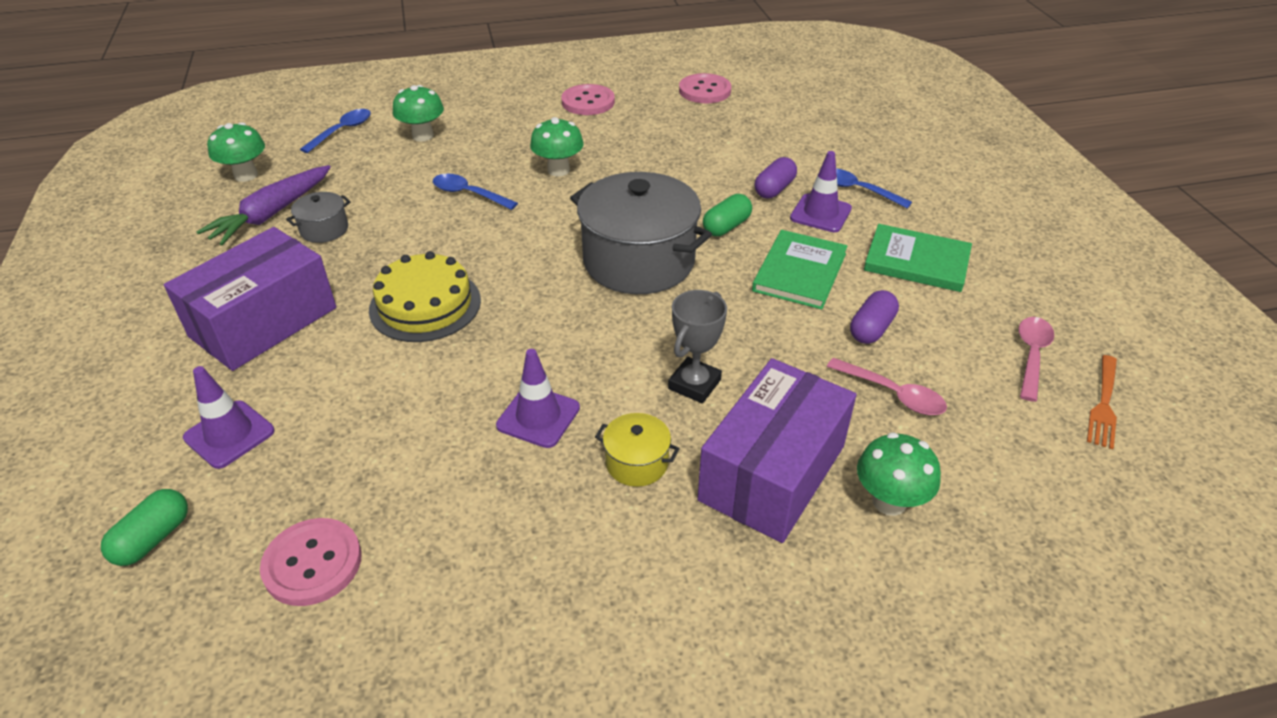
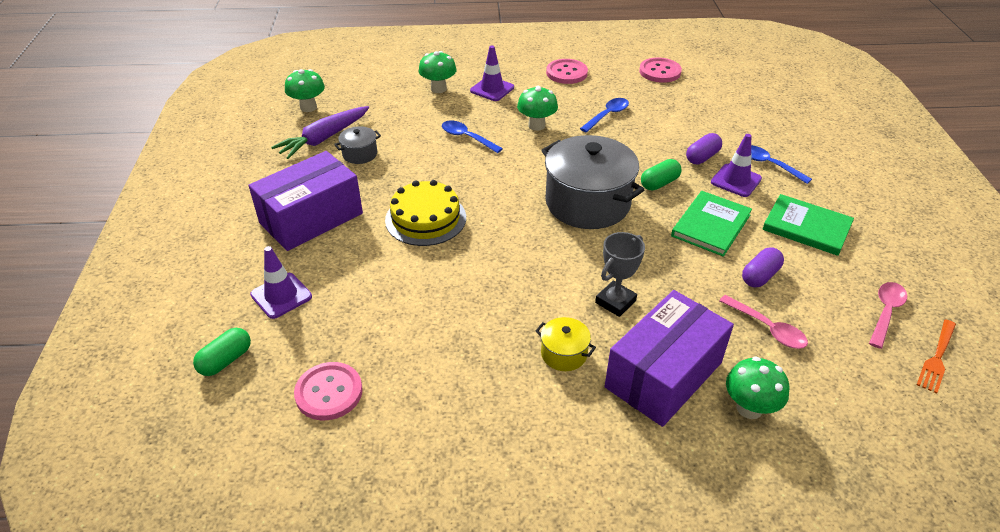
camera: 10 degrees right, 0 degrees up
(342, 131) = (380, 80): blue spoon -> blue spoon (607, 115)
(538, 417) = (497, 311): purple traffic cone -> purple traffic cone (492, 89)

